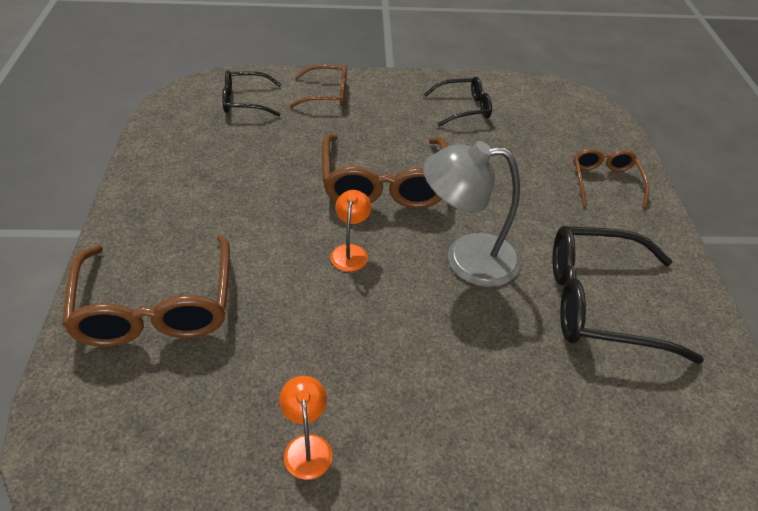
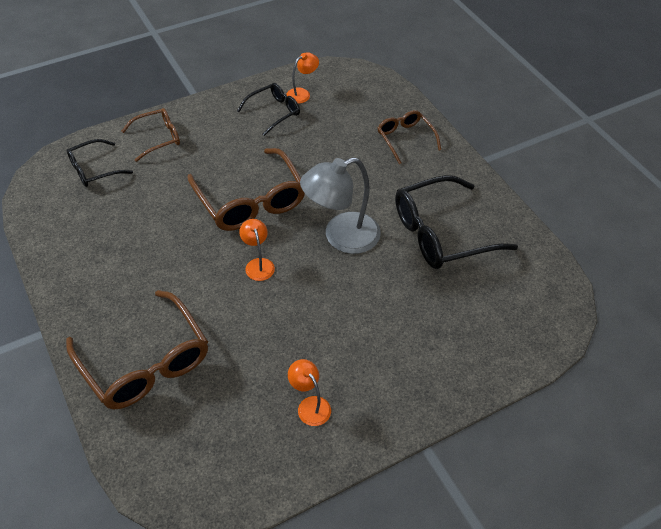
camera: 25 degrees left, 5 degrees up
(506, 100) = (302, 93): none -> orange lamp

